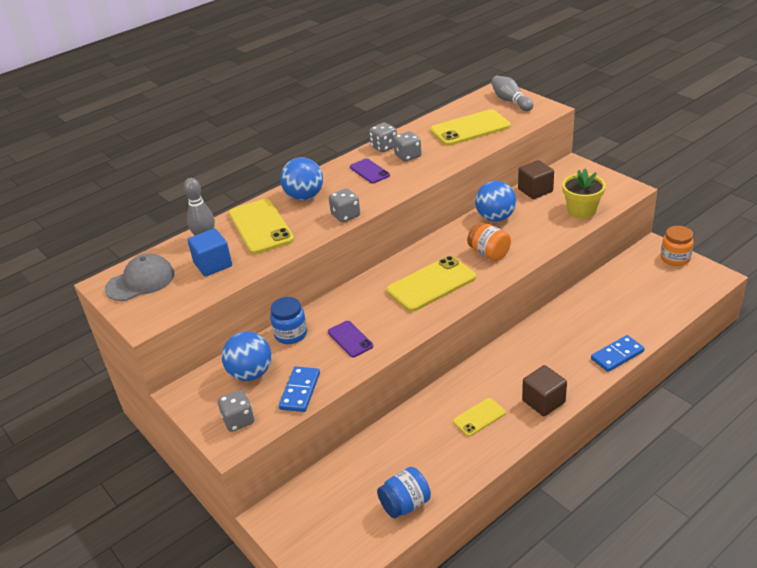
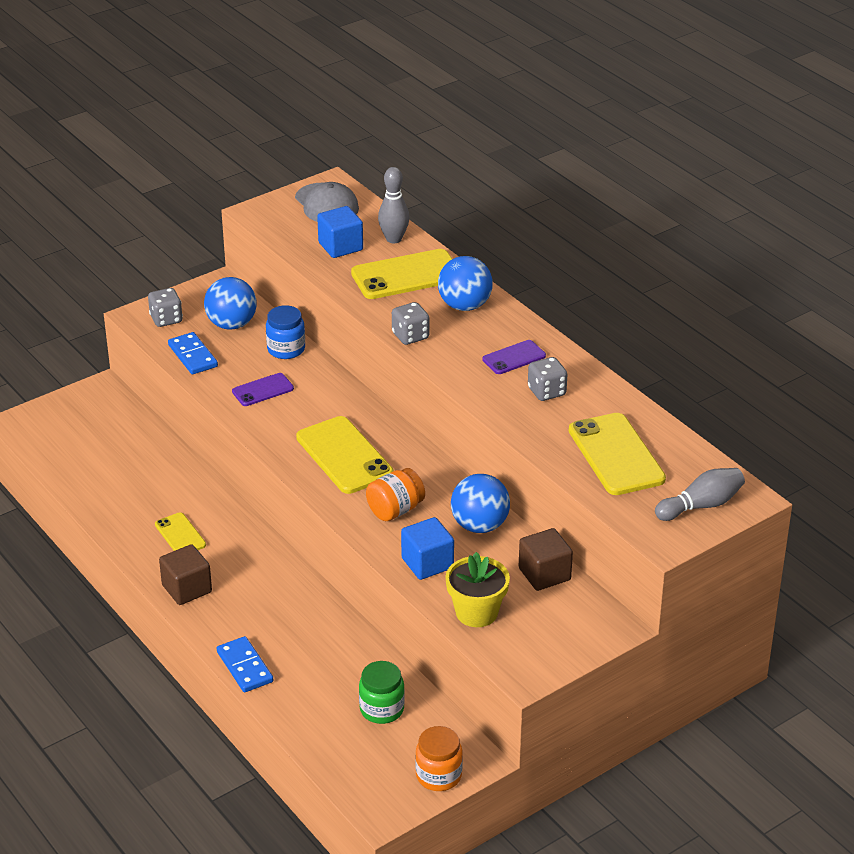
camera: 90 degrees right, 0 degrees up
(300, 391) = (193, 356): blue domino -> blue domino turned 45 degrees clockwise
(384, 147) = (579, 372): grey dice -> none
(405, 504) = (81, 473): blue jar -> none
(541, 234) = (427, 563): none -> blue cube
(629, 287) = (382, 709): none -> green jar

